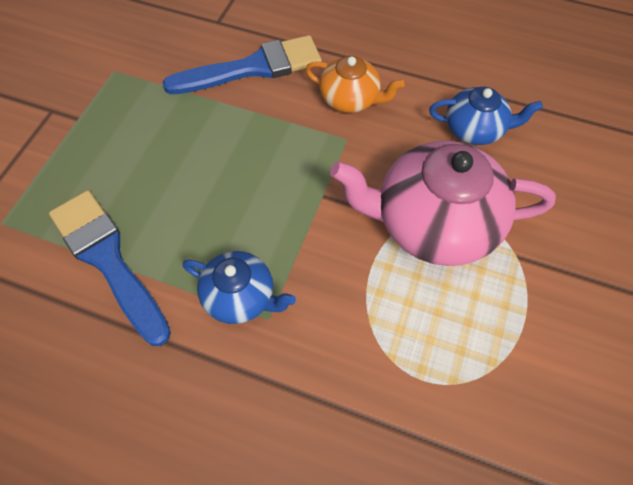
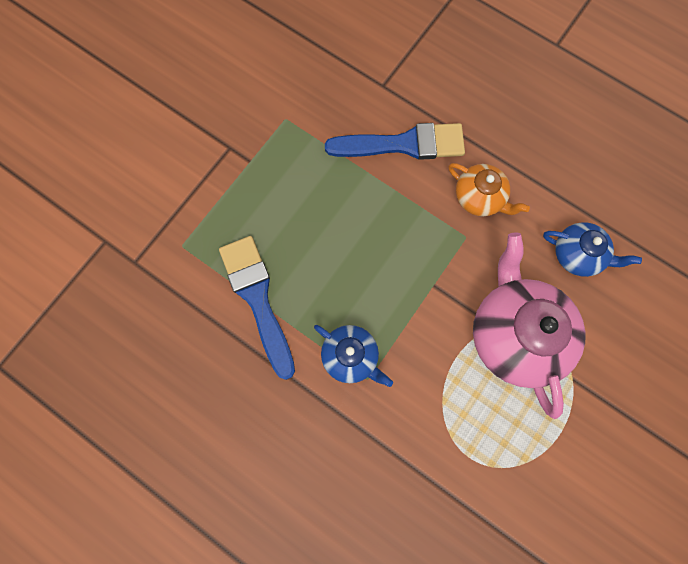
camera: 15 degrees right, 15 degrees up
(433, 223) = (515, 333): pink teapot -> pink teapot turned 60 degrees clockwise

